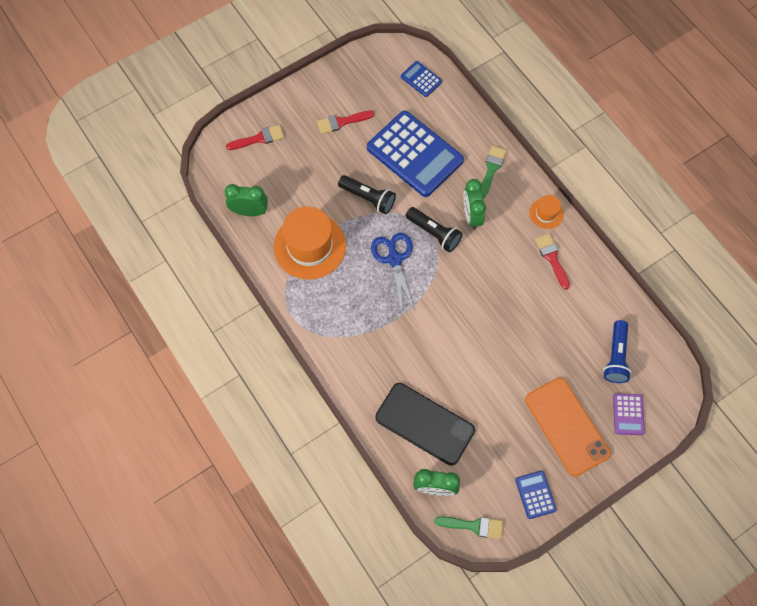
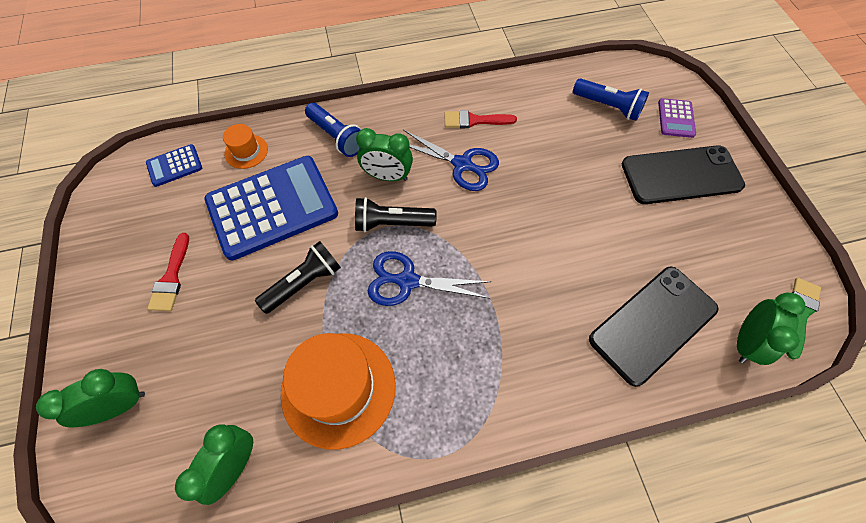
camera: 70 degrees left, 5 degrees down
(259, 138) = (120, 406): red brush -> green clock
(434, 233) = (392, 223): black flashlight -> black flashlight turned 150 degrees counterclockwise
(491, 169) = (337, 137): green brush -> blue flashlight
(505, 262) = (462, 164): none -> blue scissors
(535, 494) = (762, 233): blue calculator -> none
(546, 213) = (418, 107): orange hat -> orange hat (246, 151)
(566, 426) = (681, 175): orange phone -> black phone
(628, 414) = (676, 118): purple calculator -> purple calculator turned 75 degrees clockwise

